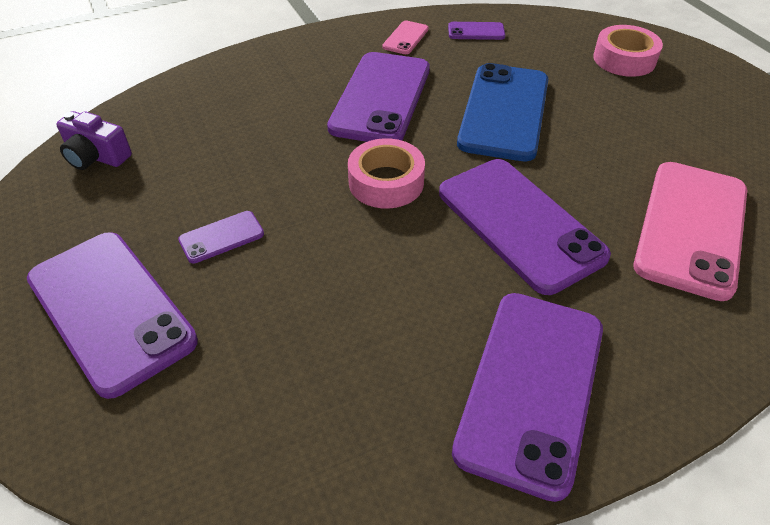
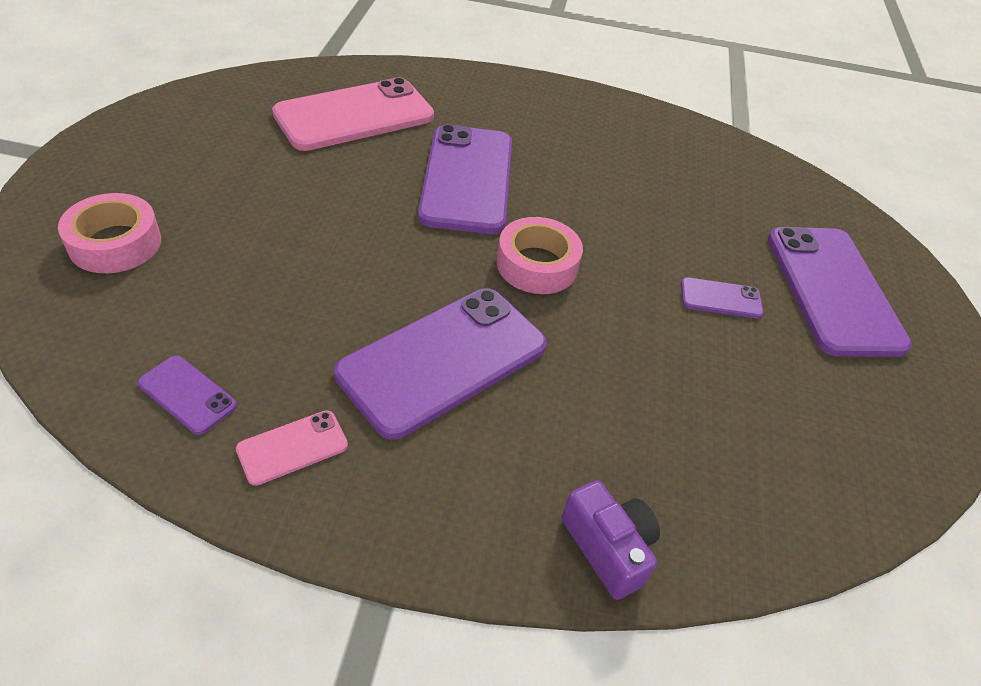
camera: 150 degrees left, 0 degrees up
(96, 157) = (838, 476): purple camera -> purple camera (608, 547)
(504, 112) = (340, 264): blue phone -> none
(531, 388) = (570, 117): purple phone -> none

